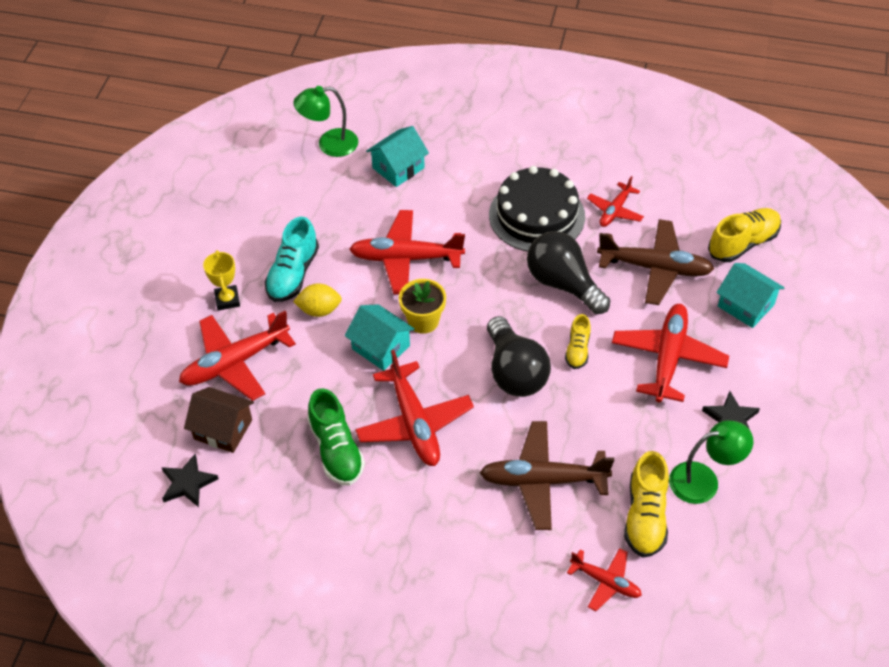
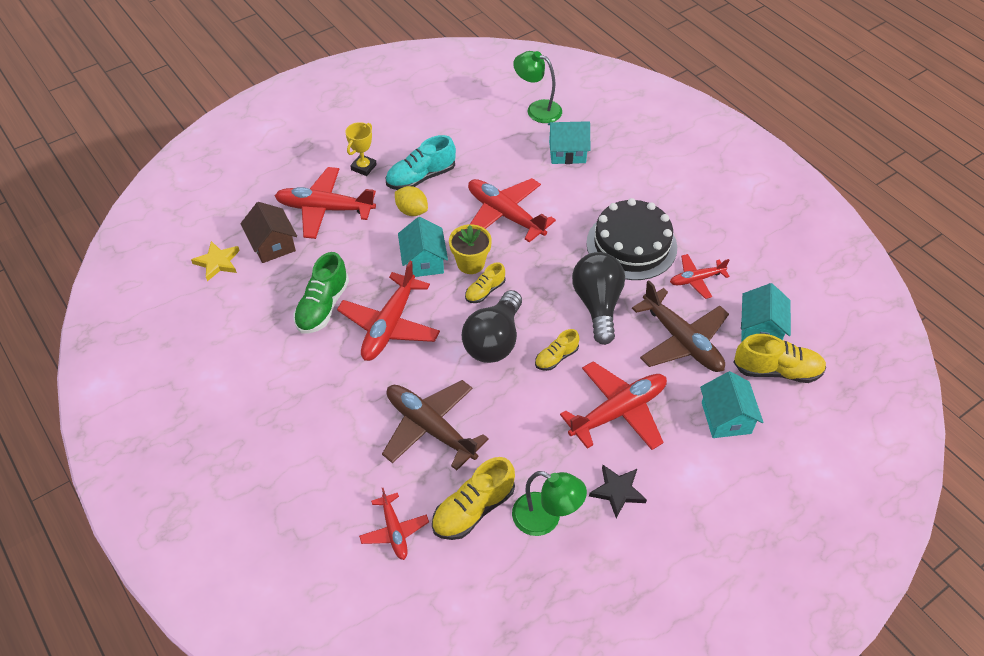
camera: 40 degrees right, 0 degrees up
(188, 483) = (217, 262): black star -> yellow star
(461, 336) = (485, 291): none -> yellow shoe
(699, 218) = (760, 328): none -> turquoise house

